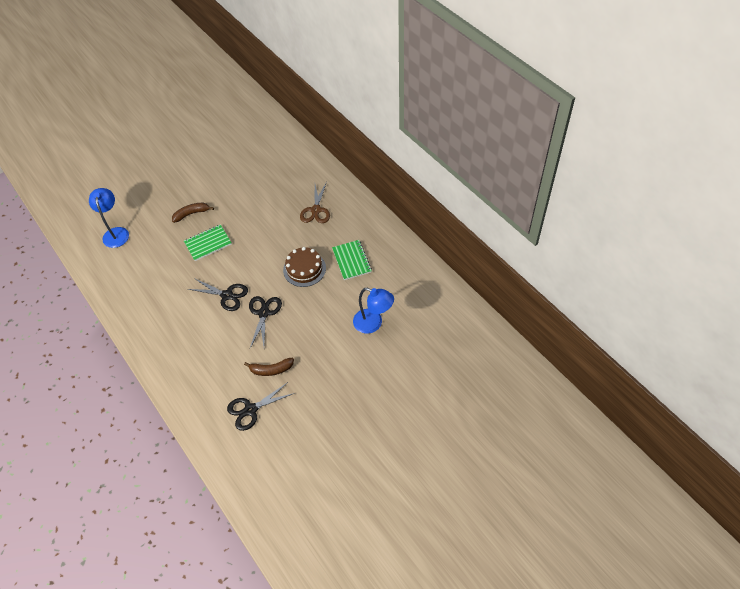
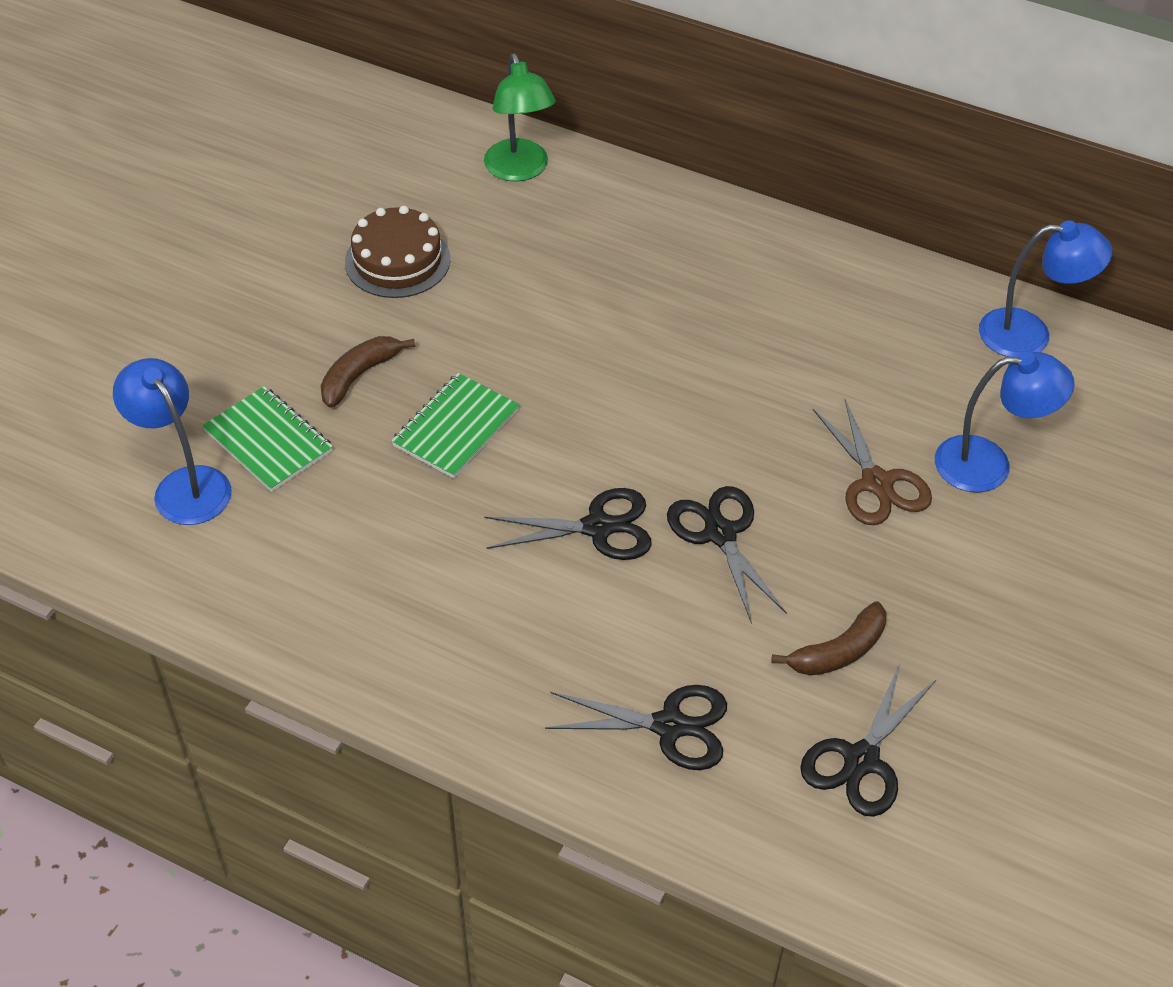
camera: 30 degrees left, 5 degrees down
(200, 372) = (669, 726): none -> black scissors
(294, 155) = (520, 170): none -> green lamp
(304, 269) = (739, 405): brown cake -> brown cake (397, 260)
(316, 210) = (665, 271): brown scissors -> brown scissors (876, 483)
(351, 261) = (833, 350): green notebook -> green notebook (268, 441)
(427, 280) = (1029, 334): none -> blue lamp

